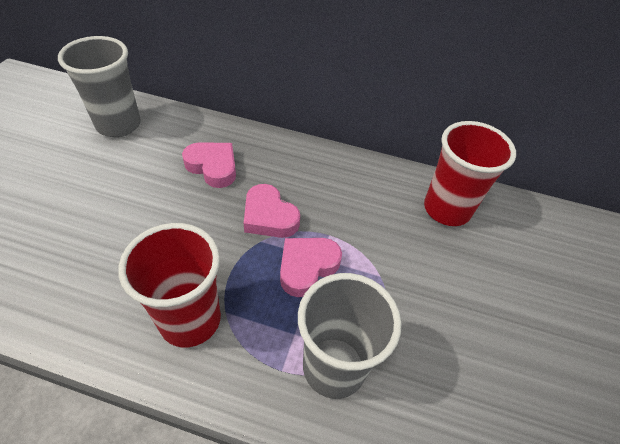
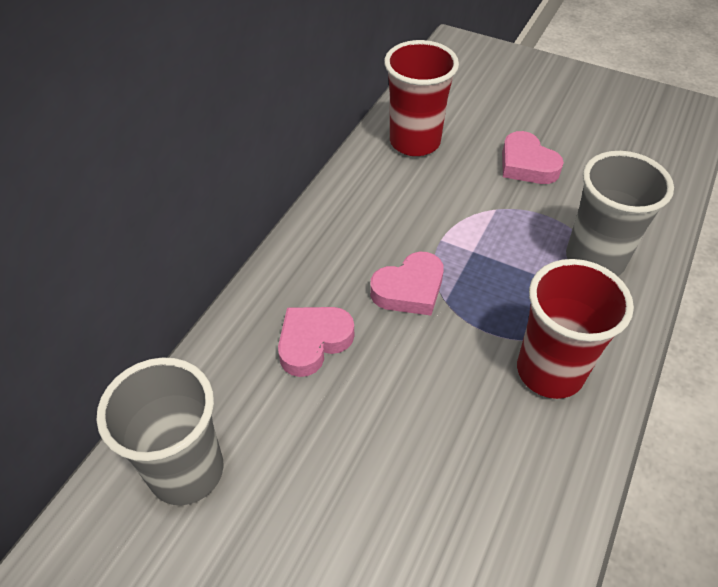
camera: 75 degrees left, 0 degrees up
(307, 267) = (483, 264): pink heart -> pink heart (527, 164)

